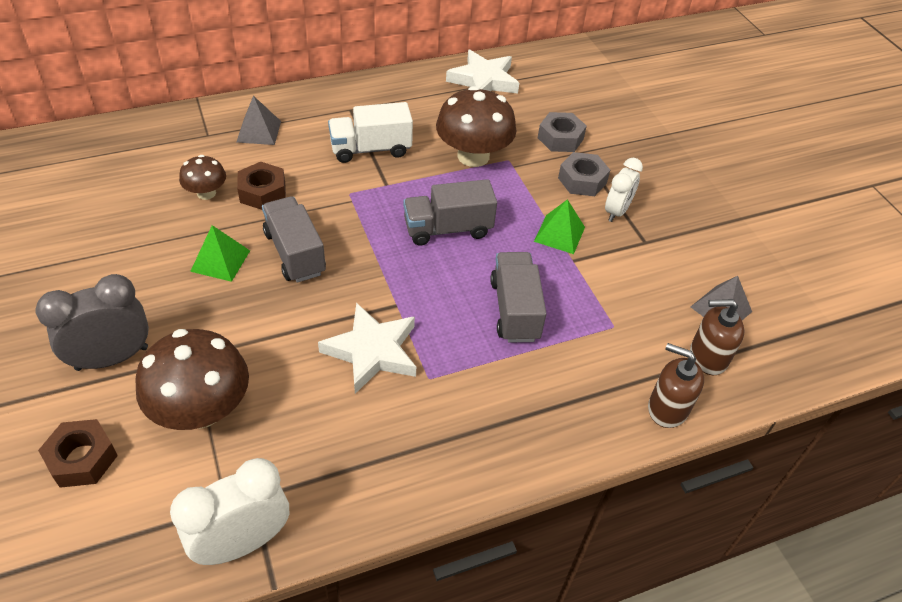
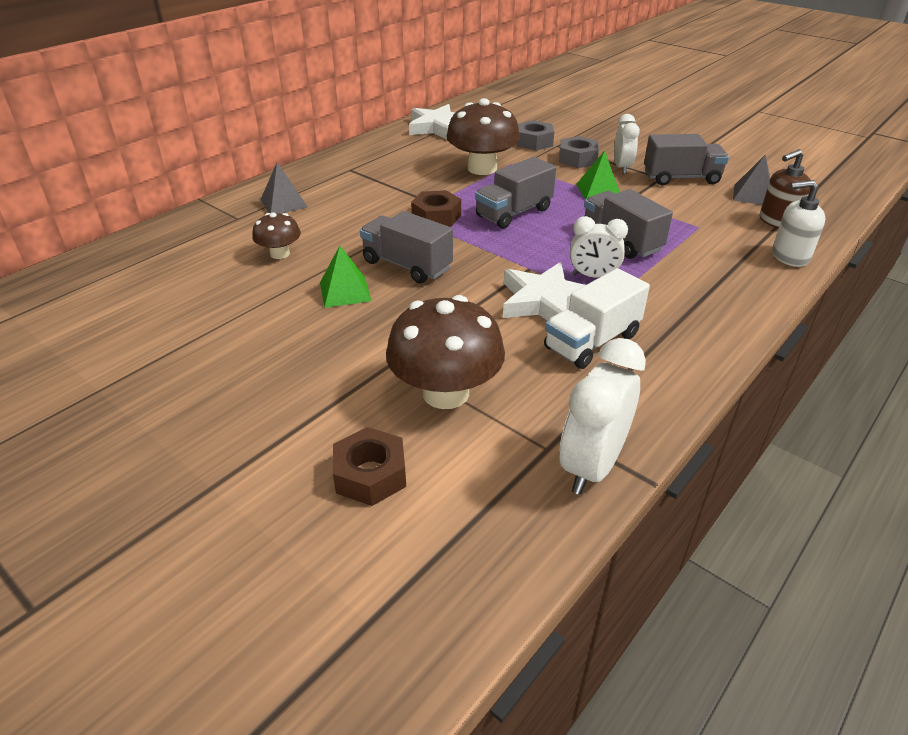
camera: 25 degrees left, 10 degrees down
(112, 358) = (316, 391): grey clock -> none
(262, 192) = (332, 238): brown nut -> brown nut (436, 217)
(371, 149) = (395, 187): white truck -> white truck (592, 341)
(444, 342) = (593, 276): none -> white clock
(666, 252) = (681, 178): none -> grey truck
(667, 408) = (789, 256): brown soap dispenser -> white soap dispenser

